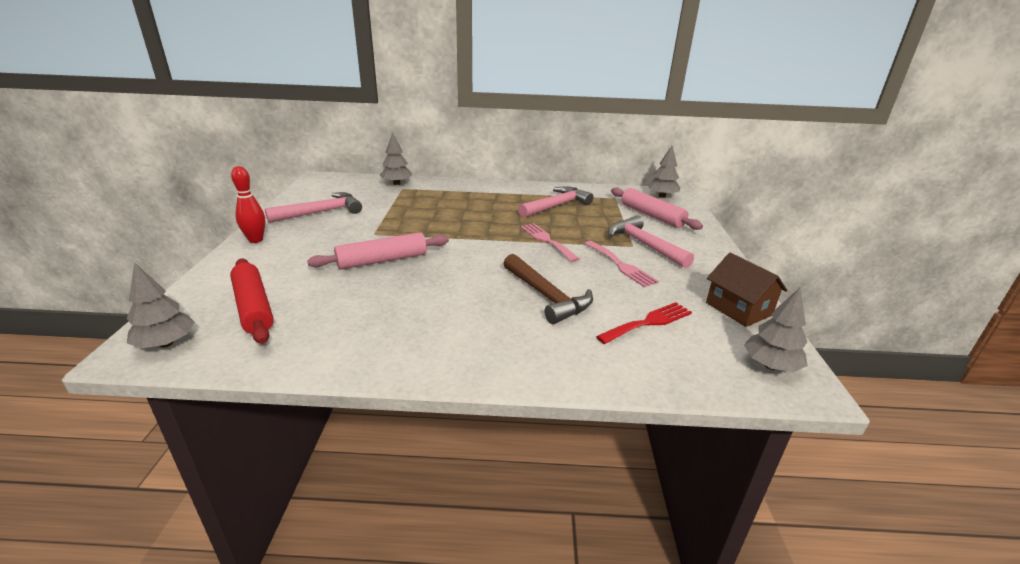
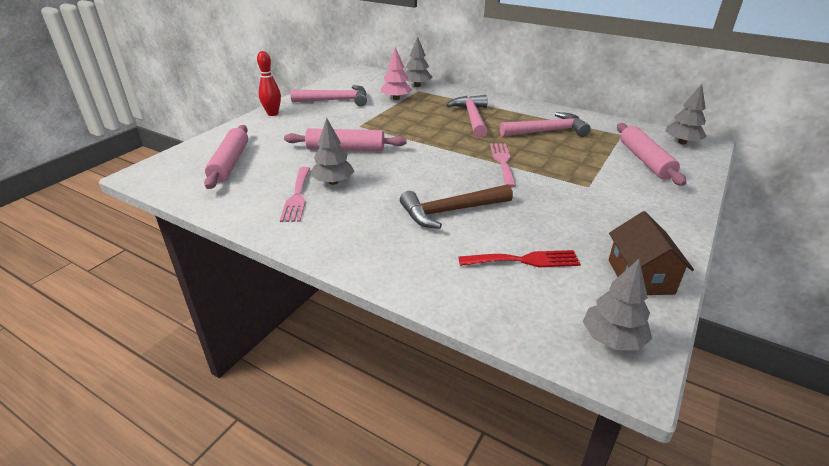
camera: 30 degrees right, 5 degrees up
(166, 343) = (162, 174): grey tree -> grey tree (333, 182)
(253, 307) = (230, 163): red rolling pin -> pink rolling pin
(387, 199) = (396, 98): none -> pink tree
(546, 296) = (450, 211): brown hammer -> brown hammer turned 75 degrees clockwise
(621, 265) = (554, 202): pink fork -> pink fork (297, 196)
(644, 245) = (602, 188): pink hammer -> pink hammer (472, 118)

